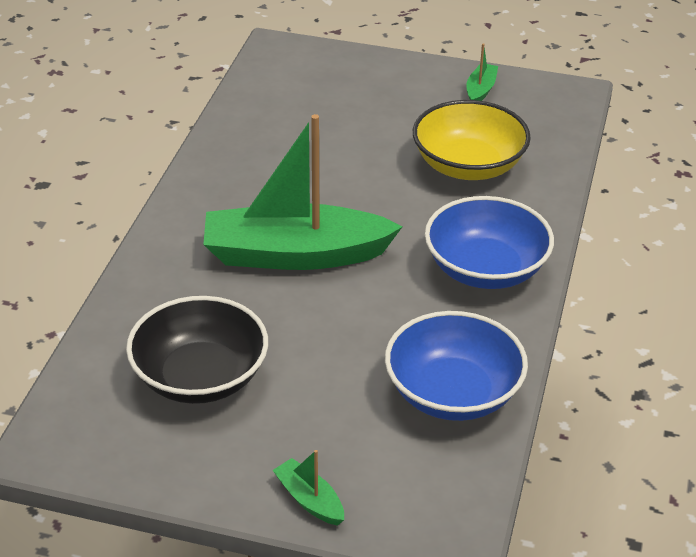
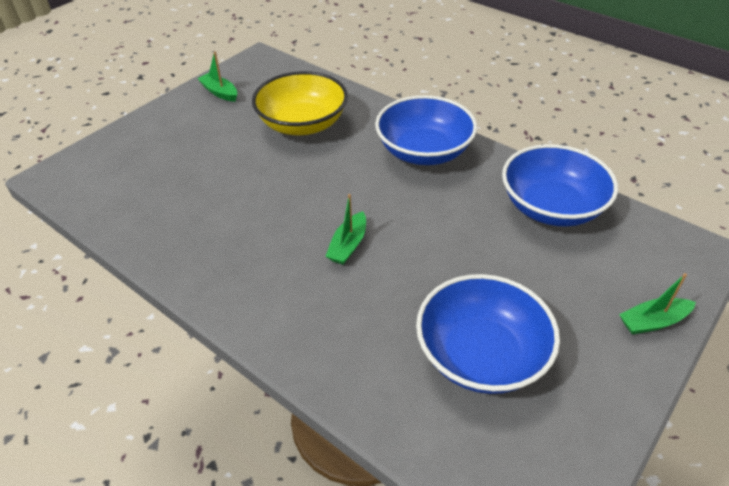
camera: 65 degrees left, 5 degrees up
(200, 377) = (481, 355): black bowl -> blue bowl
(295, 254) = (348, 245): green boat -> green boat, size x0.41

